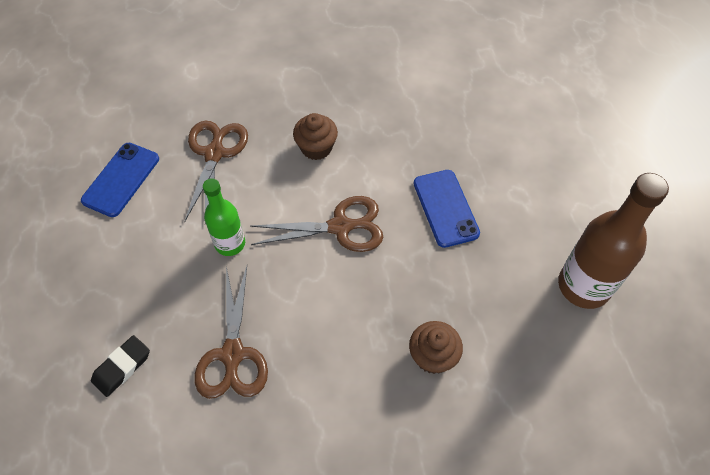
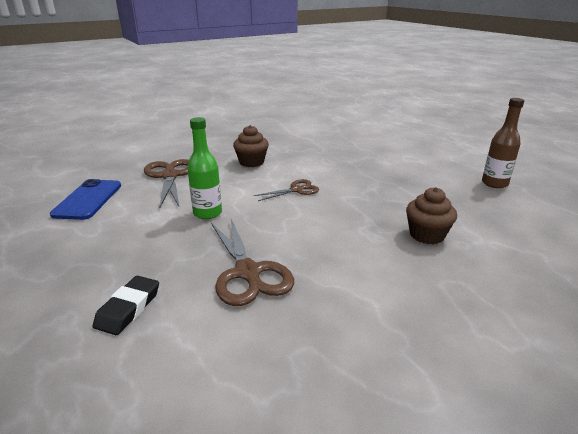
camera: 20 degrees left, 30 degrees down
(340, 227) = (296, 190): brown scissors -> brown scissors, size x0.59
(445, 208) = (367, 170): blue phone -> none
(583, 286) = (494, 183): brown bottle -> brown bottle, size x0.60

